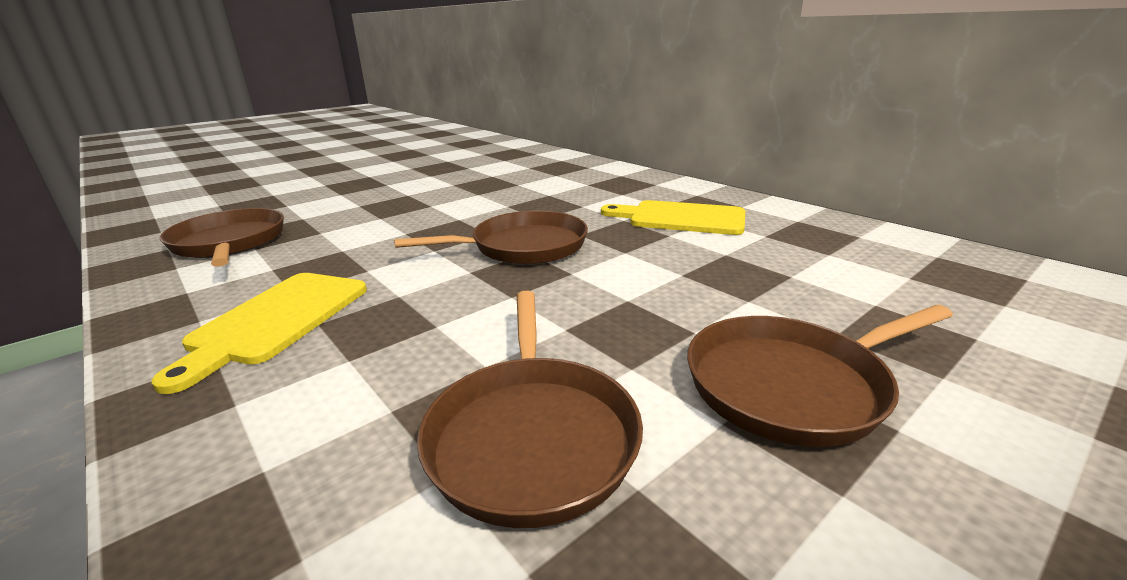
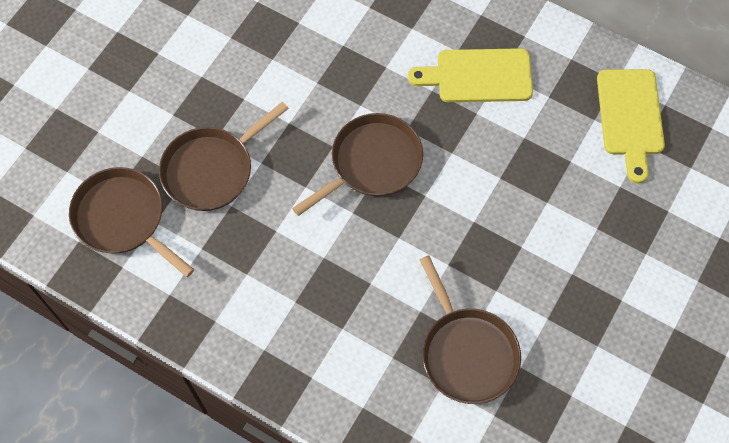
camera: 20 degrees left, 40 degrees up
(276, 320) = (266, 306): yellow cutting board -> yellow cutting board (630, 117)
(792, 385) = (576, 281): brown pan -> brown pan (211, 170)

